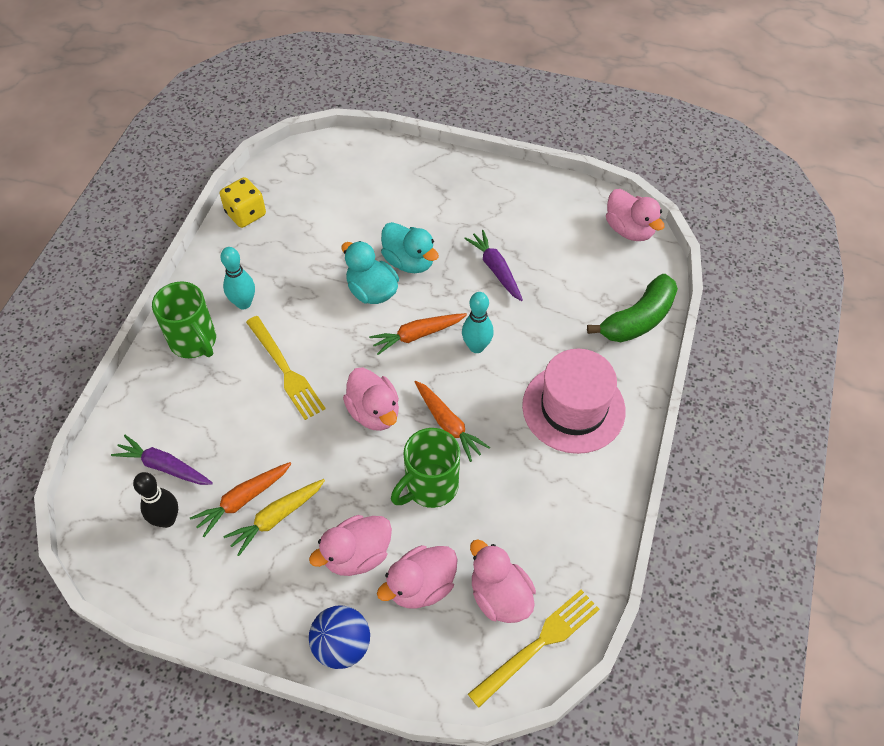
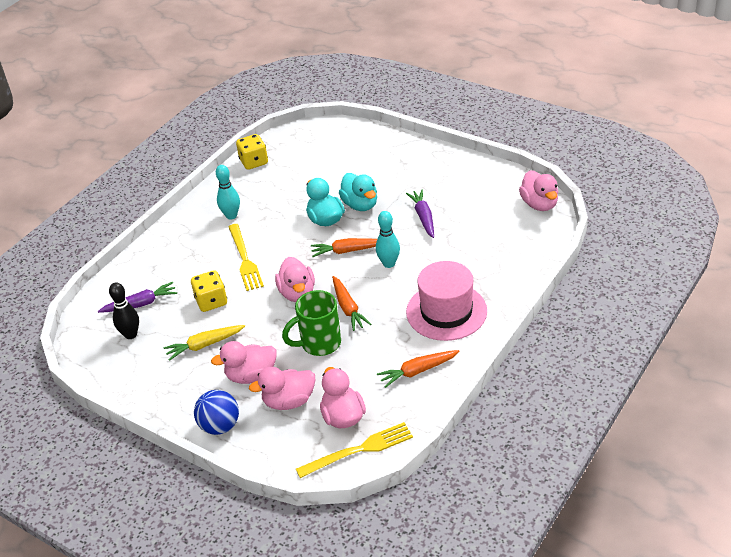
camera: 20 degrees right, 15 degrees down
(164, 466) = (140, 304): purple carrot -> purple carrot turned 120 degrees clockwise
(194, 342) = (188, 234): green mug -> none
(243, 500) = (185, 331): orange carrot -> orange carrot (418, 371)
(262, 445) = (211, 301): none -> yellow dice
(638, 319) = (521, 262): green banana -> none

